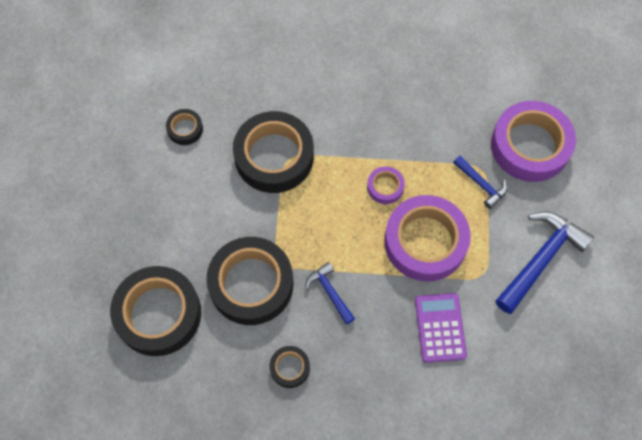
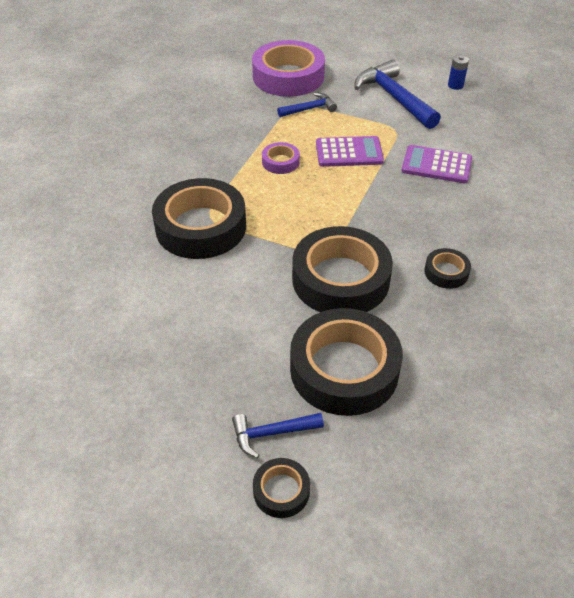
camera: 70 degrees left, 20 degrees down
(185, 129) = (118, 290): black tape -> black tape (281, 491)
(329, 292) = (374, 224): blue hammer -> blue hammer (271, 433)
(425, 242) = (349, 152): purple tape -> purple calculator
(597, 317) = (455, 85): none -> blue battery

